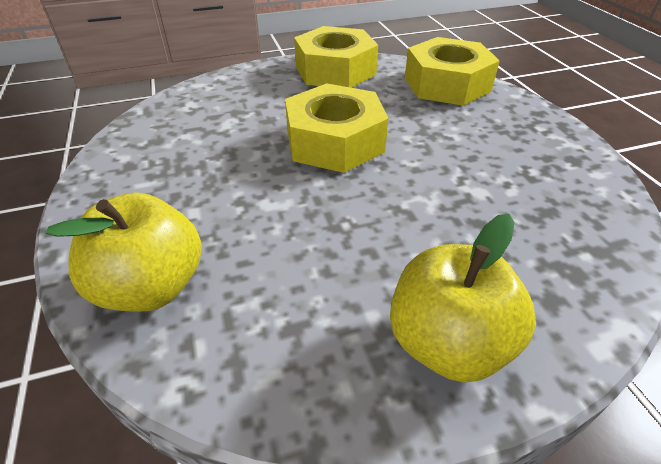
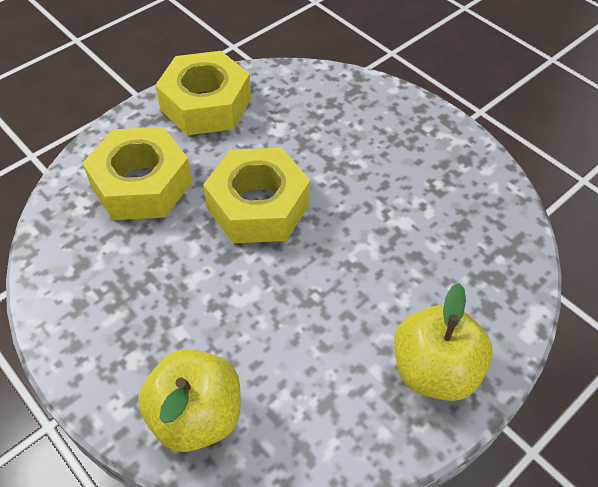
camera: 25 degrees left, 10 degrees up
(446, 84) = (325, 93): yellow nut -> yellow nut (141, 184)

